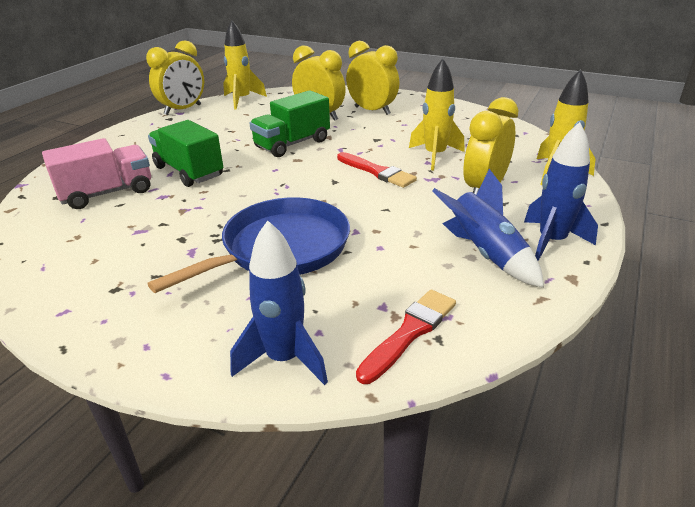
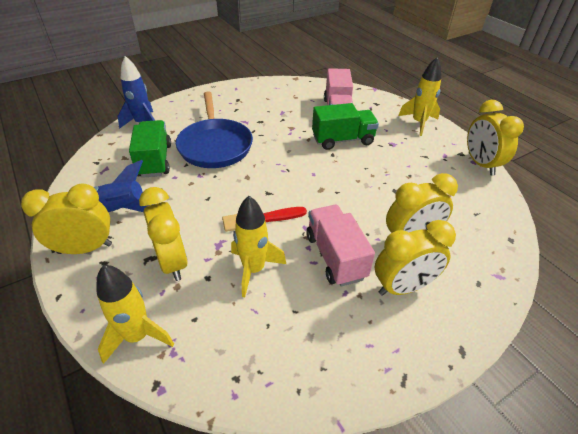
camera: 120 degrees right, 10 degrees up
(242, 100) = (493, 204): yellow rocket -> yellow rocket (418, 123)
(292, 144) = (353, 197): green truck -> green truck (154, 160)
(376, 134) = (335, 256): none -> pink truck
(410, 332) = (110, 156): red brush -> none
(551, 242) = (85, 248): blue rocket -> yellow clock

